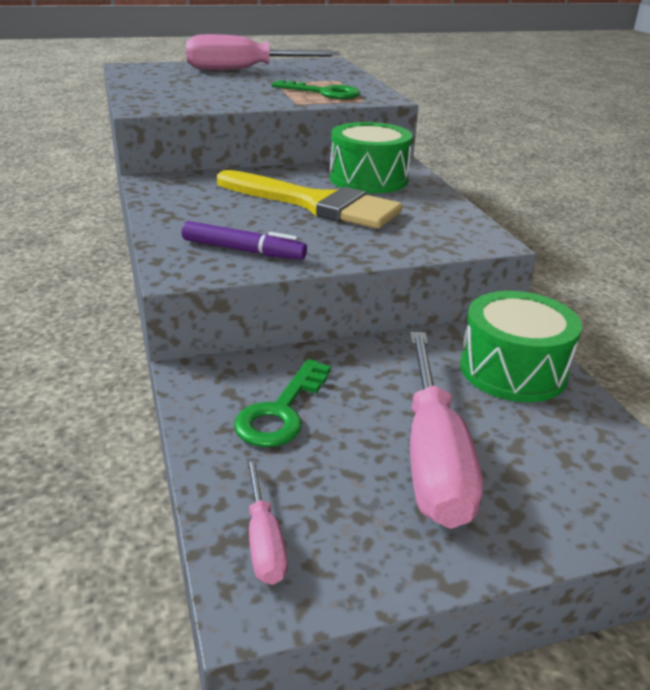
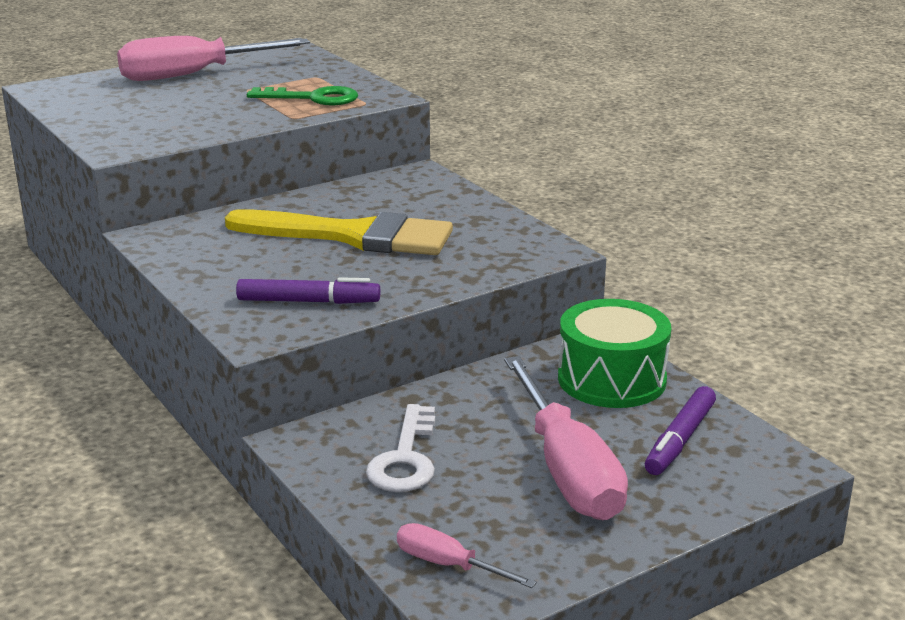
camera: 15 degrees left, 5 degrees down
(264, 541) = (448, 565): pink screwdriver -> pink screwdriver turned 150 degrees clockwise
(281, 412) = (405, 458): green key -> white key
(368, 179) = (395, 196): green drum -> none
(563, 448) = (680, 440): none -> purple marker

